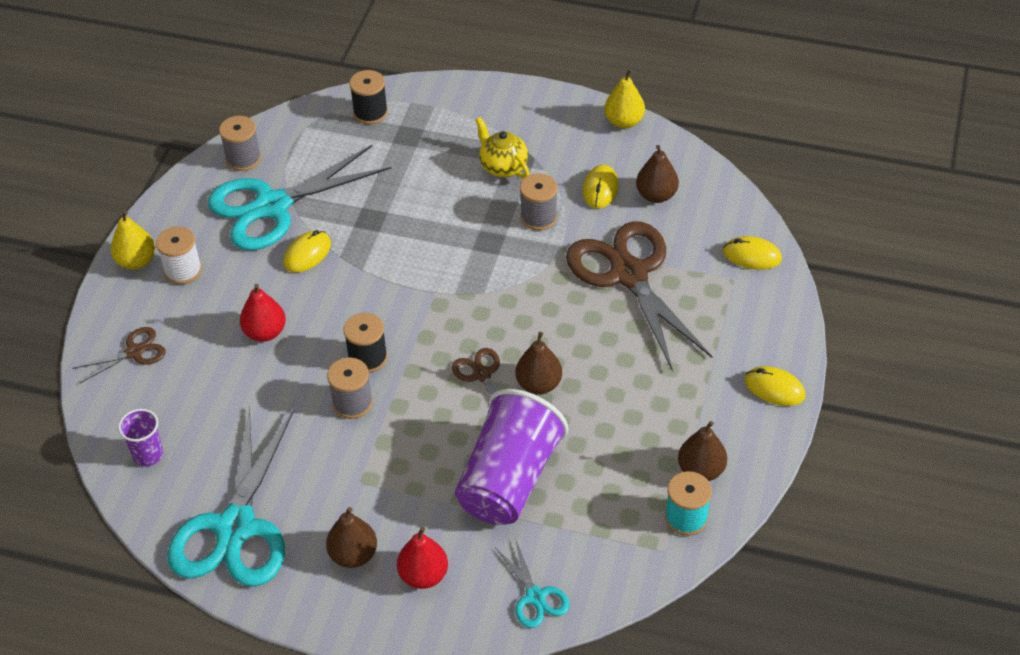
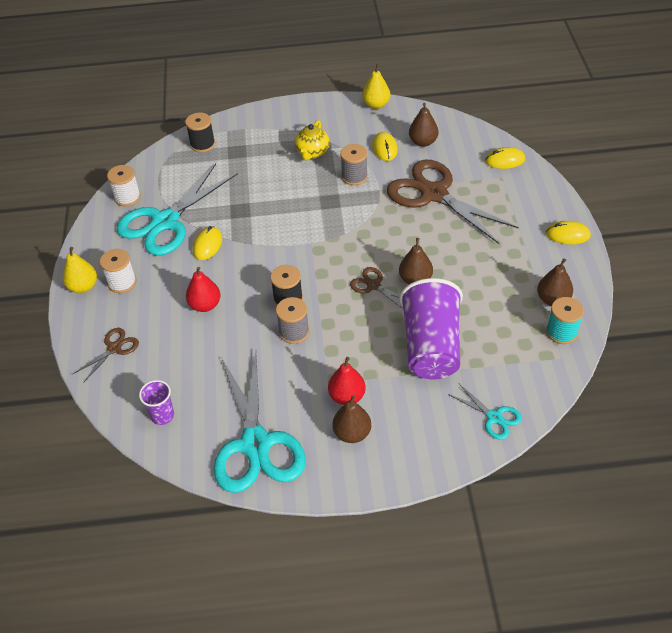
camera: 20 degrees left, 0 degrees up
(243, 159) = (127, 197): grey spool -> white spool
(423, 575) = (409, 430): red pear -> red pear (347, 396)
(503, 166) = (312, 152): yellow teapot -> yellow teapot turned 105 degrees counterclockwise

